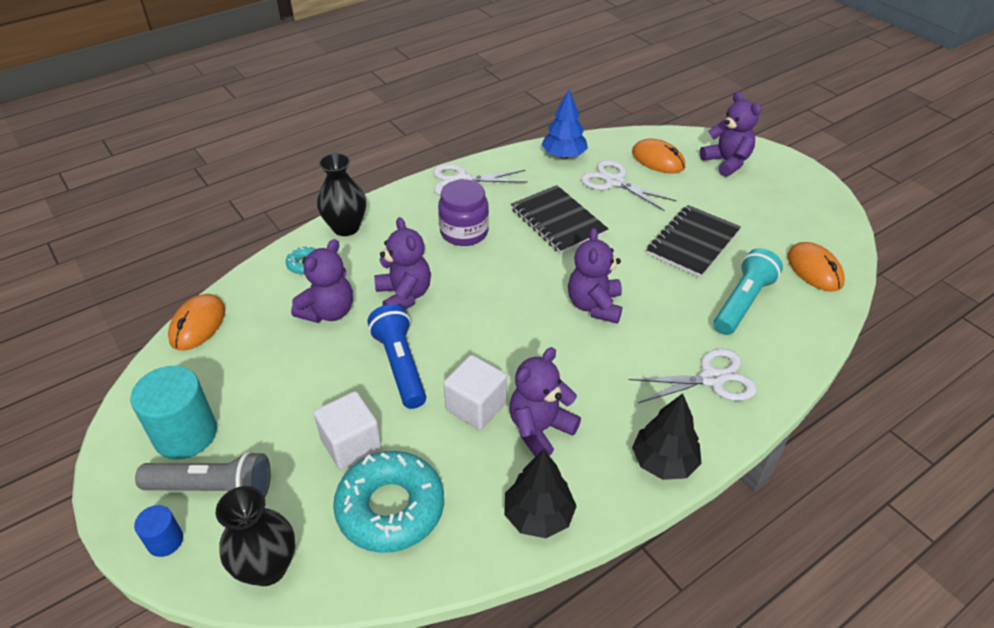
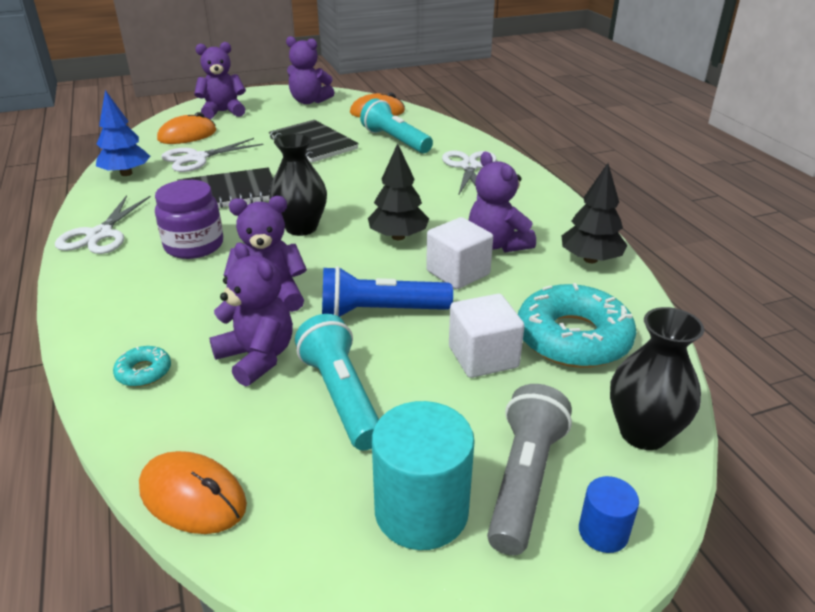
camera: 75 degrees left, 10 degrees down
(292, 367) = (341, 396): none -> turquoise flashlight
(346, 227) = (98, 329): black vase -> black vase (301, 228)
(594, 306) = (360, 196): purple teddy bear -> purple teddy bear (309, 101)
(664, 462) = (545, 199): black tree -> black tree (398, 237)

